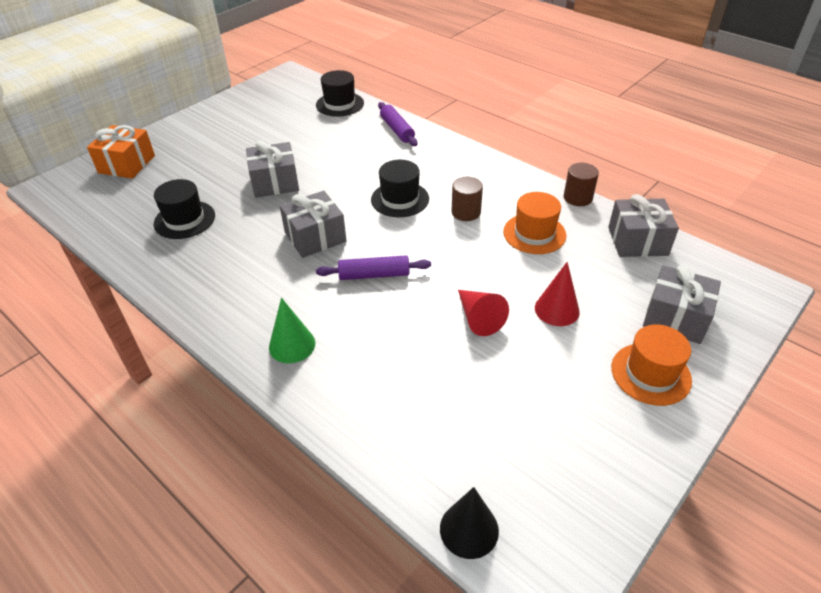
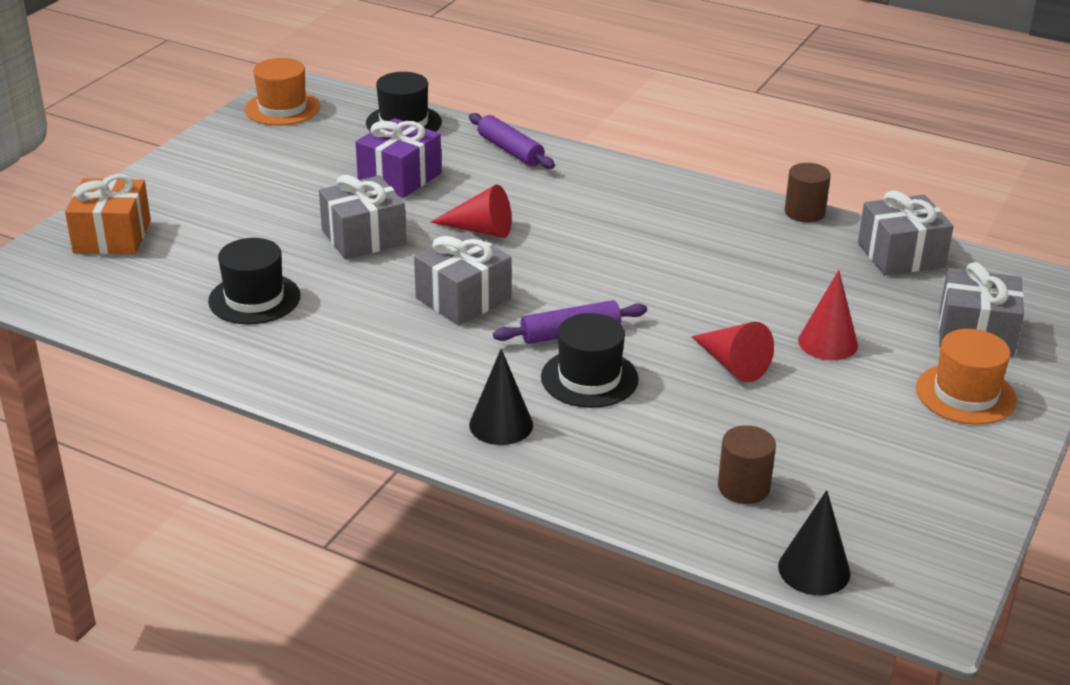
camera: 15 degrees left, 10 degrees down
(292, 345) = (501, 424): green cone -> black cone
(319, 141) = (399, 177): none -> purple gift
(351, 185) = (480, 230): none -> red cone
(400, 199) = (560, 239): black hat -> black hat (589, 378)
(466, 212) = (660, 246): brown cylinder -> brown cylinder (743, 487)
(534, 233) = (764, 261): orange hat -> orange hat (282, 108)

